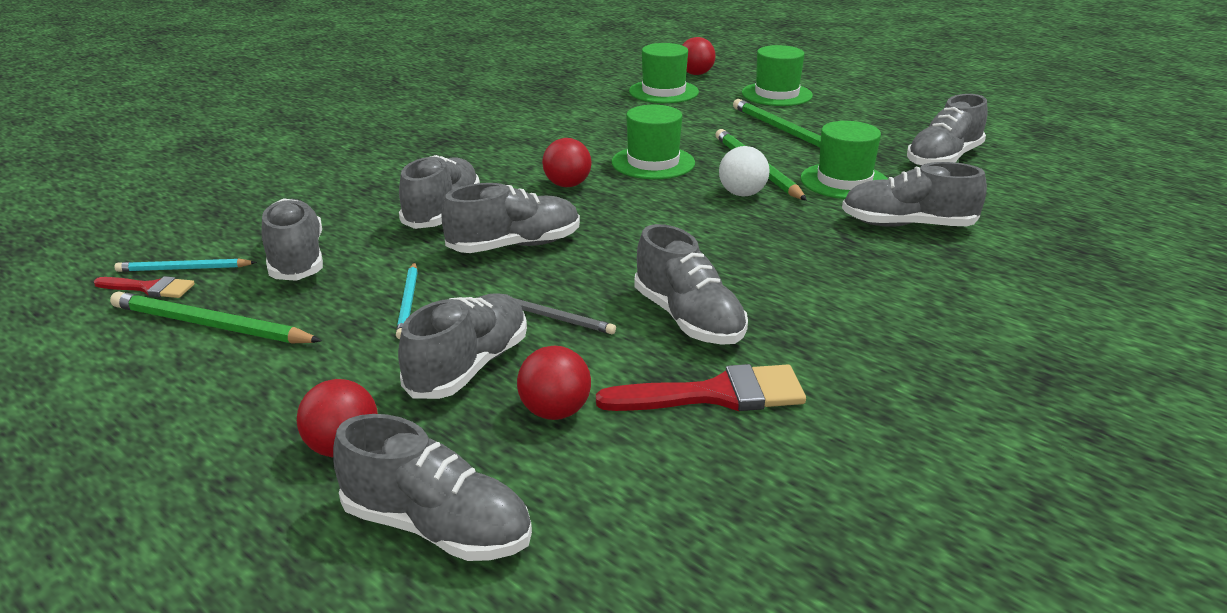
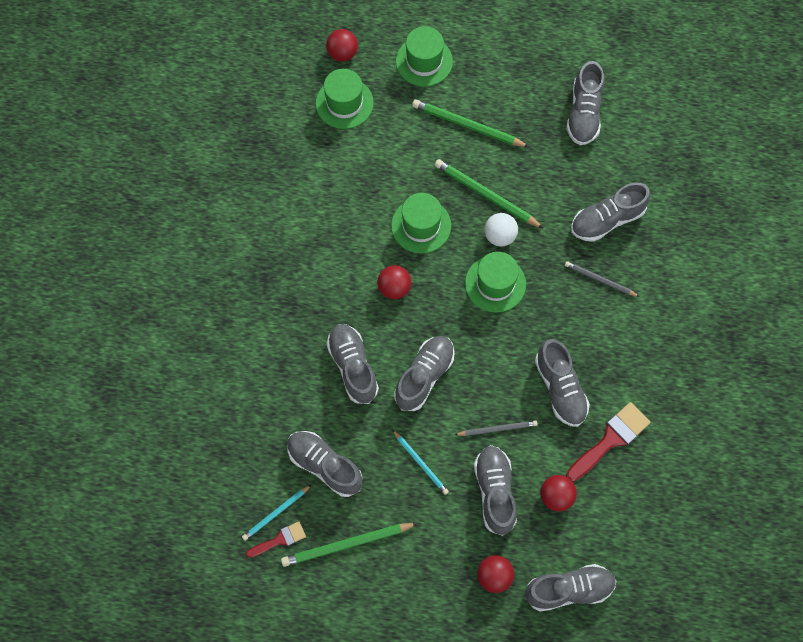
camera: 35 degrees left, 40 degrees up
(688, 319) = (560, 388): grey shoe -> grey shoe turned 45 degrees clockwise
(844, 181) = (545, 182): green hat -> green hat (495, 283)
(850, 260) = (599, 280): none -> grey pencil

